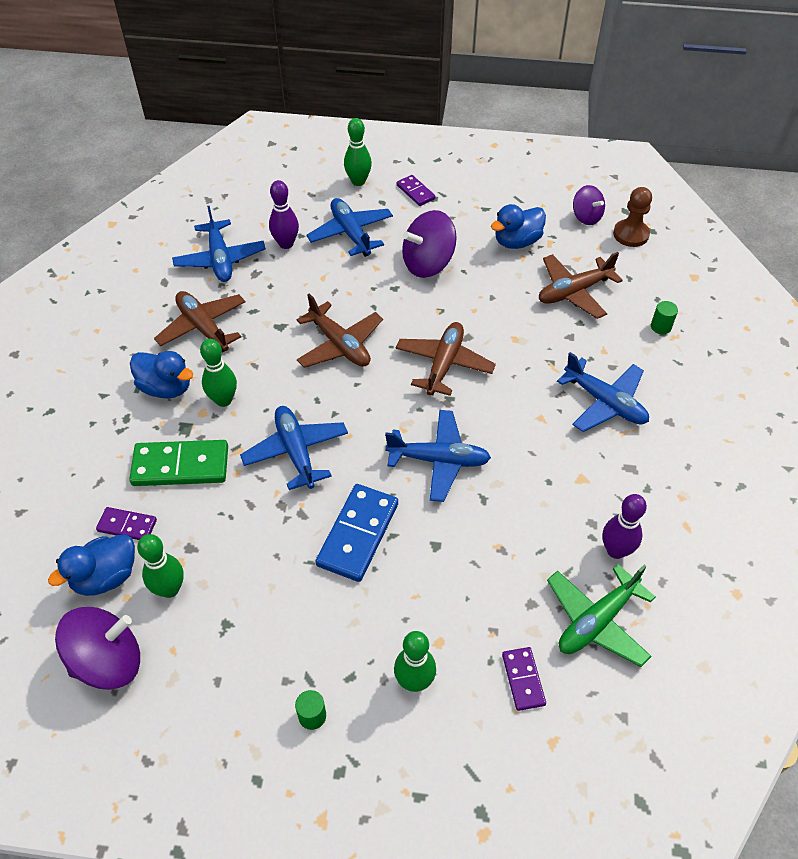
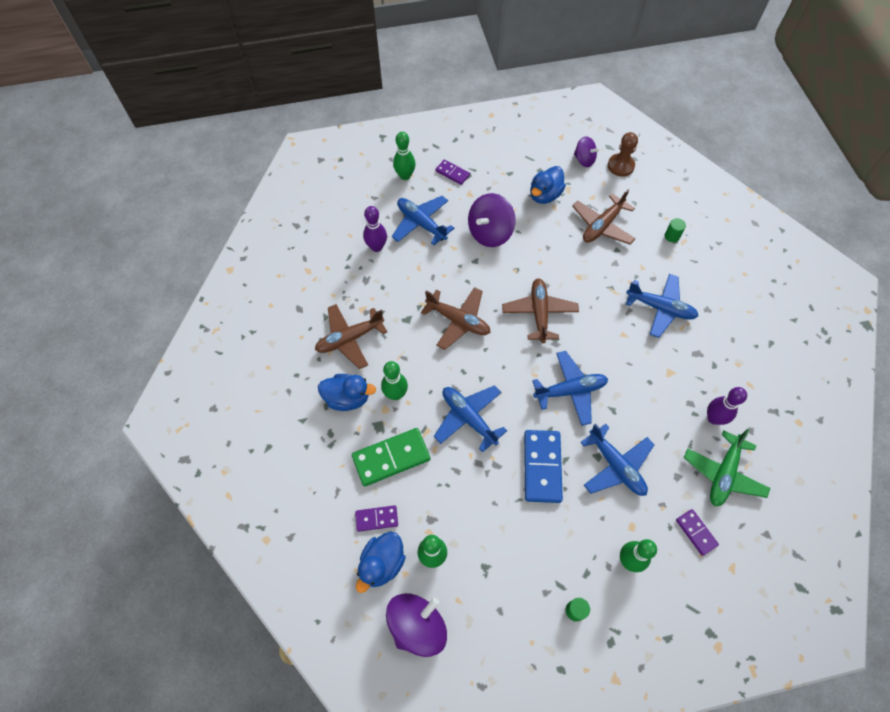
camera: 20 degrees left, 10 degrees up
(203, 328) = (349, 339): brown plane -> brown plane turned 60 degrees counterclockwise
(220, 259) = (333, 275): blue plane -> blue plane (616, 466)

